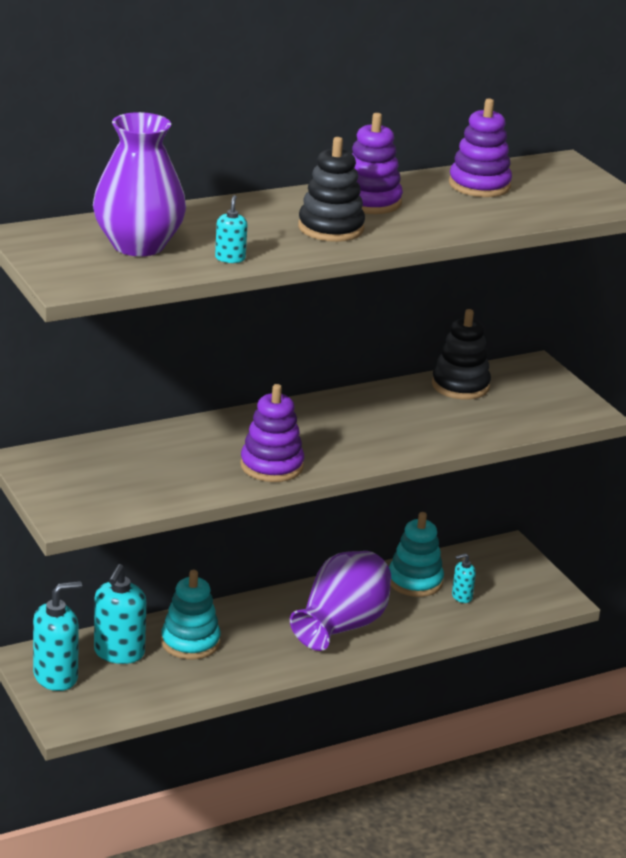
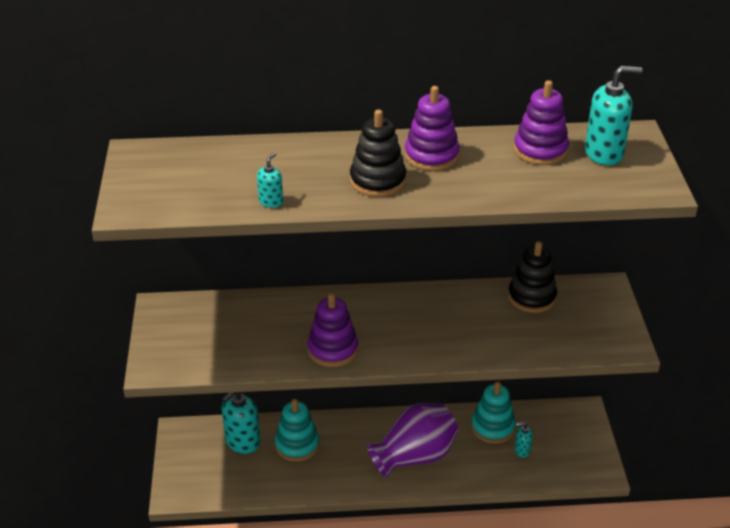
camera: 25 degrees right, 10 degrees up
(56, 677) = (189, 453): turquoise soap dispenser -> turquoise soap dispenser (604, 153)
(138, 245) = (210, 176): purple vase -> none

